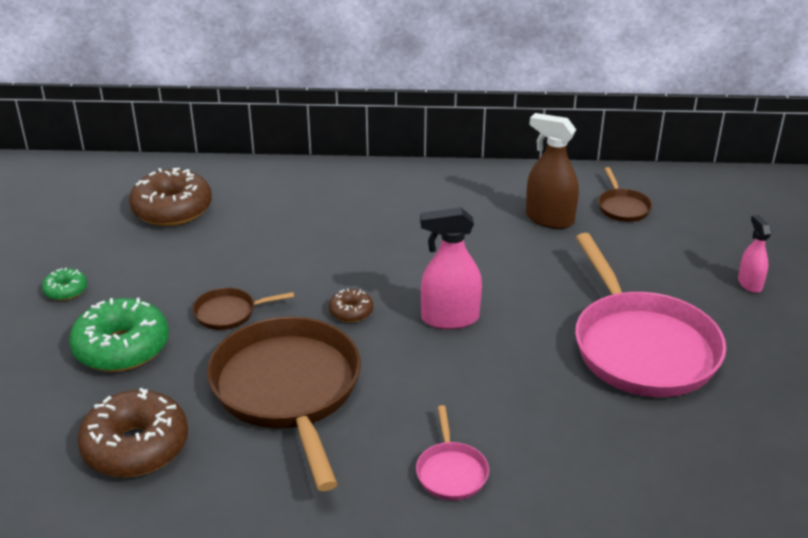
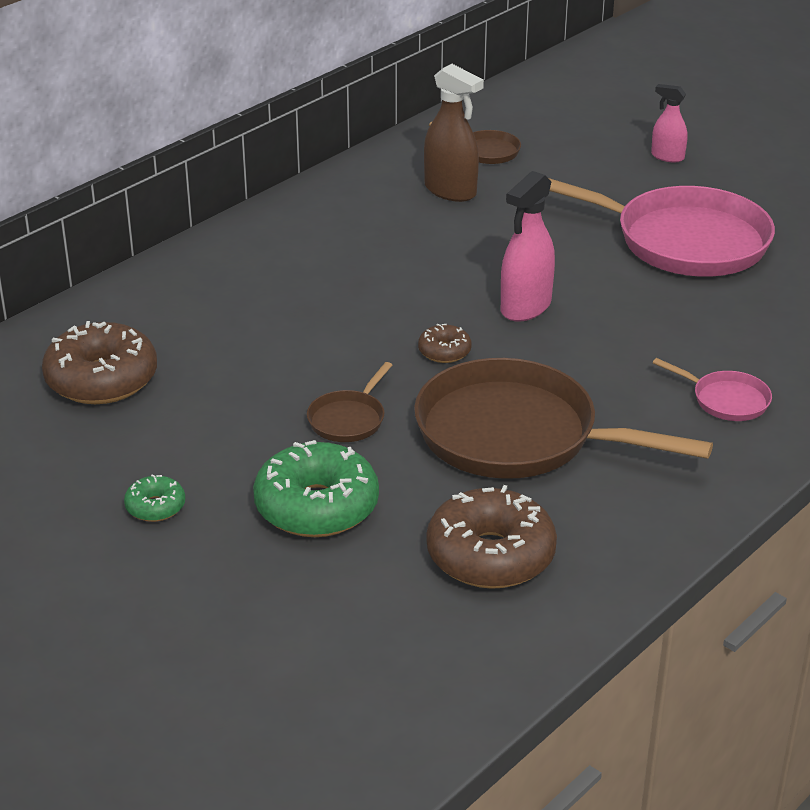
camera: 50 degrees left, 0 degrees up
(549, 219) = (450, 191): brown spray bottle -> brown spray bottle turned 120 degrees counterclockwise

